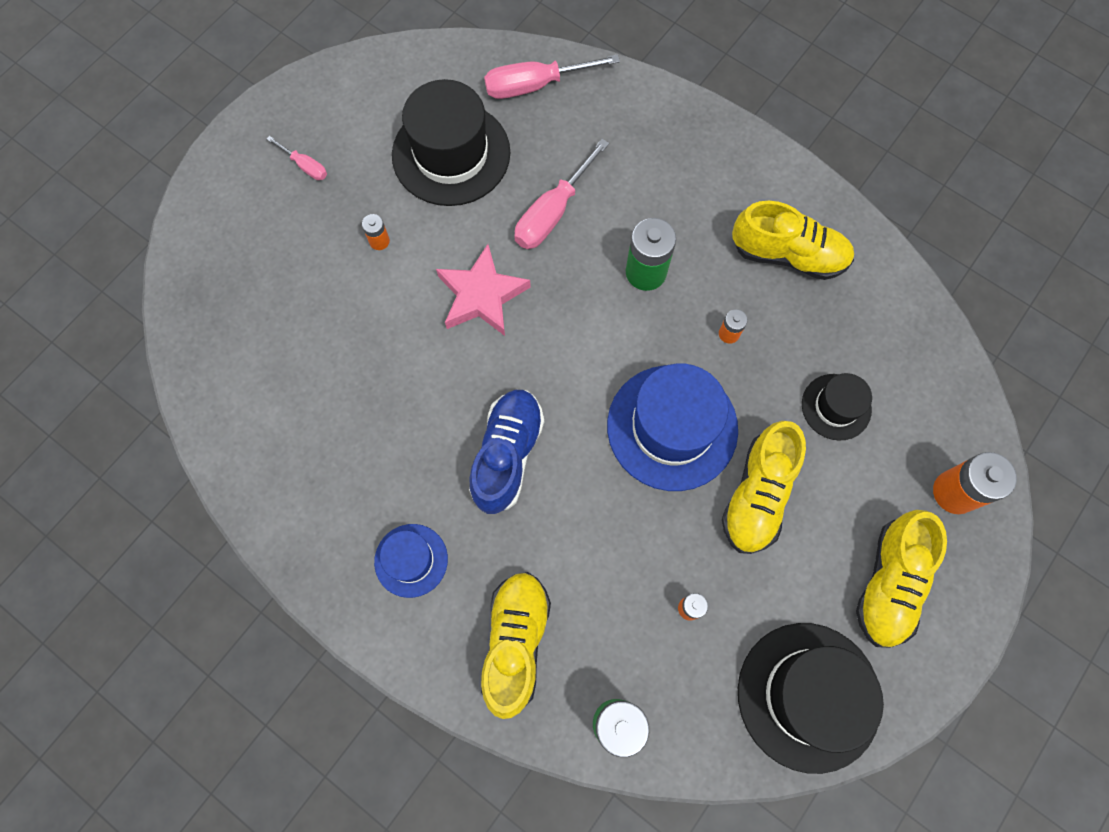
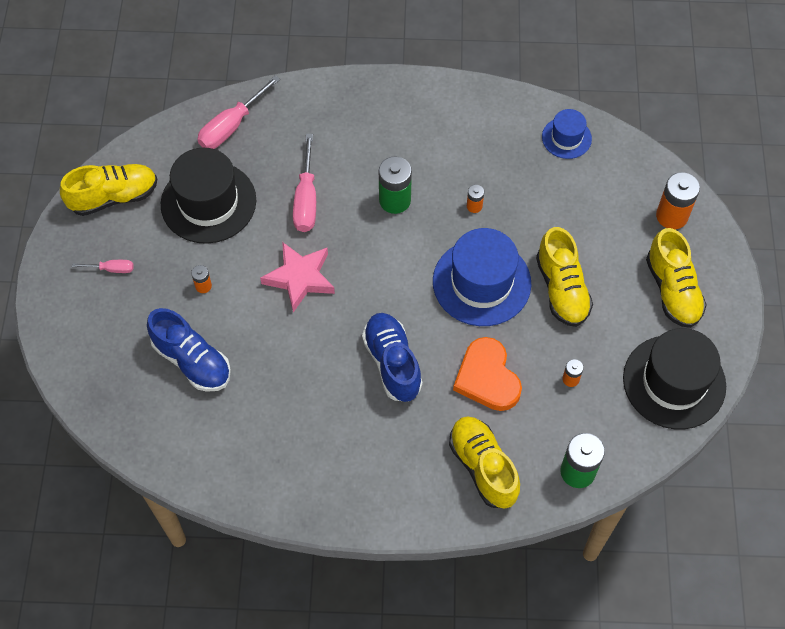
camera: 35 degrees left, 10 degrees down
(309, 315) = (192, 361): none -> blue shoe
(411, 560) = (380, 464): blue hat -> blue hat (566, 138)
(597, 542) = (487, 378): none -> orange heart
(788, 255) = (475, 137): yellow shoe -> yellow shoe (114, 197)
(836, 407) = (569, 209): black hat -> none

